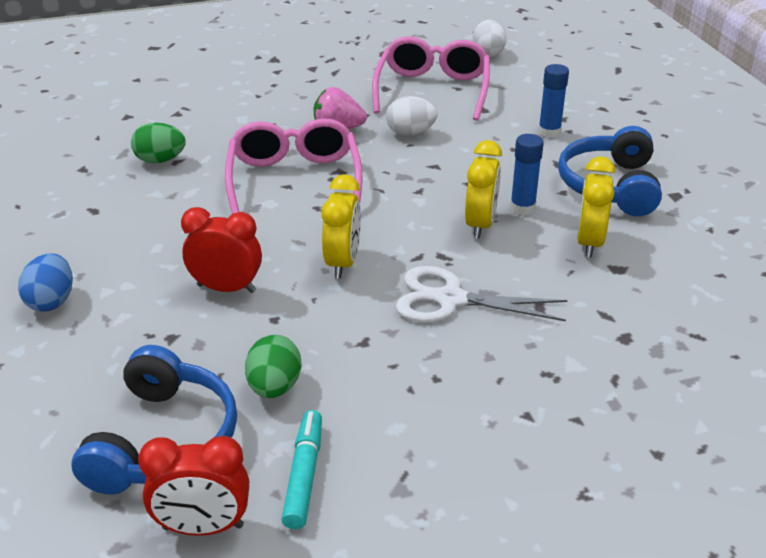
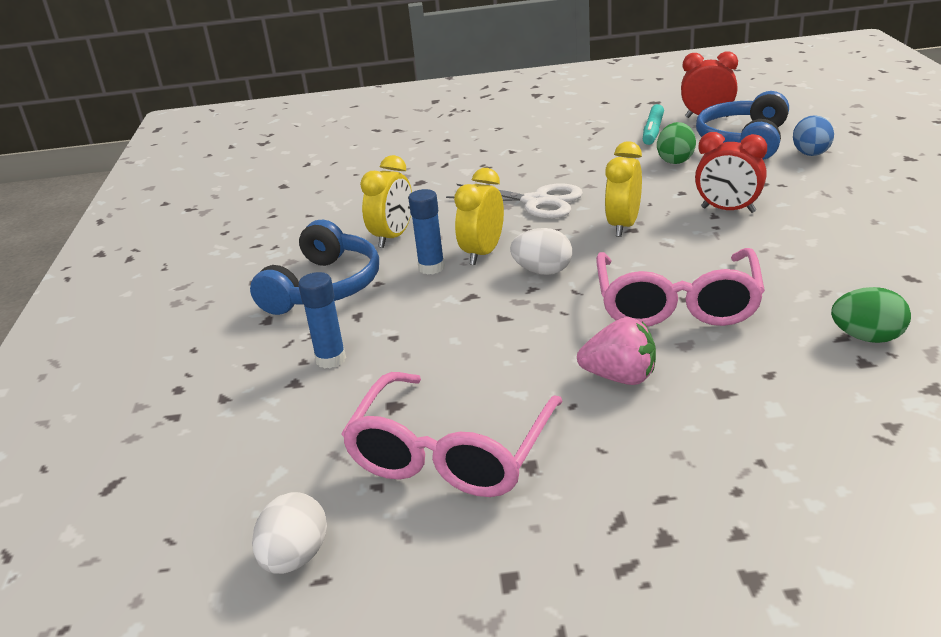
camera: 165 degrees left, 5 degrees down
(51, 301) = (884, 203): blue egg -> blue egg (811, 154)
(410, 133) = (516, 367): white egg -> white egg (543, 271)

